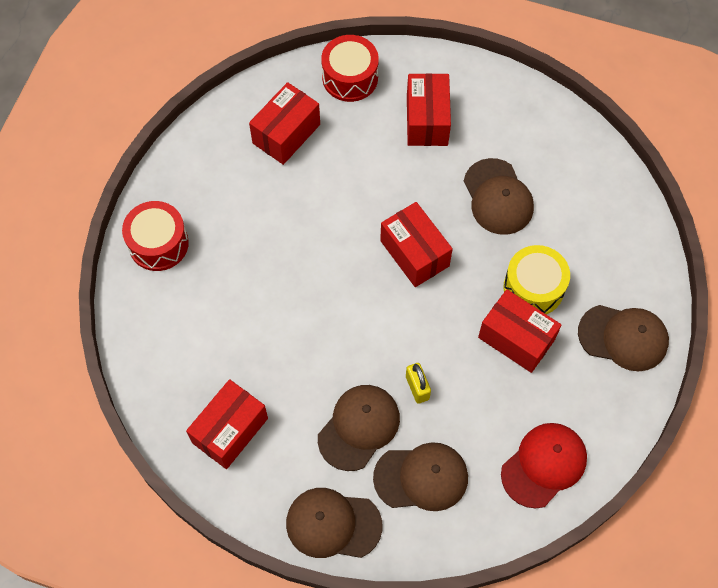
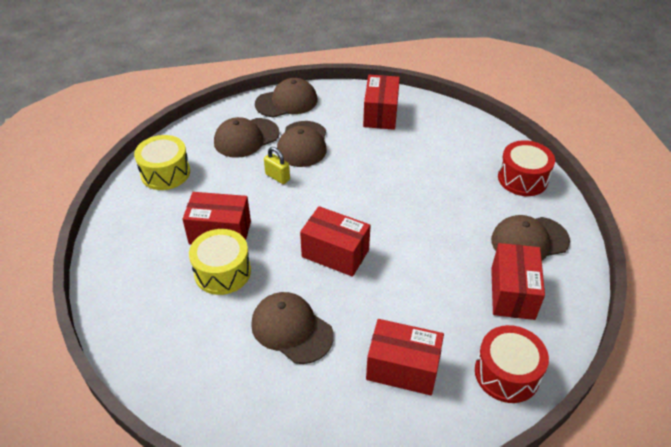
camera: 150 degrees right, 20 degrees down
(427, 120) = (402, 368): red box -> red box turned 45 degrees counterclockwise
(544, 465) = (165, 173): red cap -> yellow drum
(623, 337) = (130, 269): brown cap -> brown cap (529, 240)

